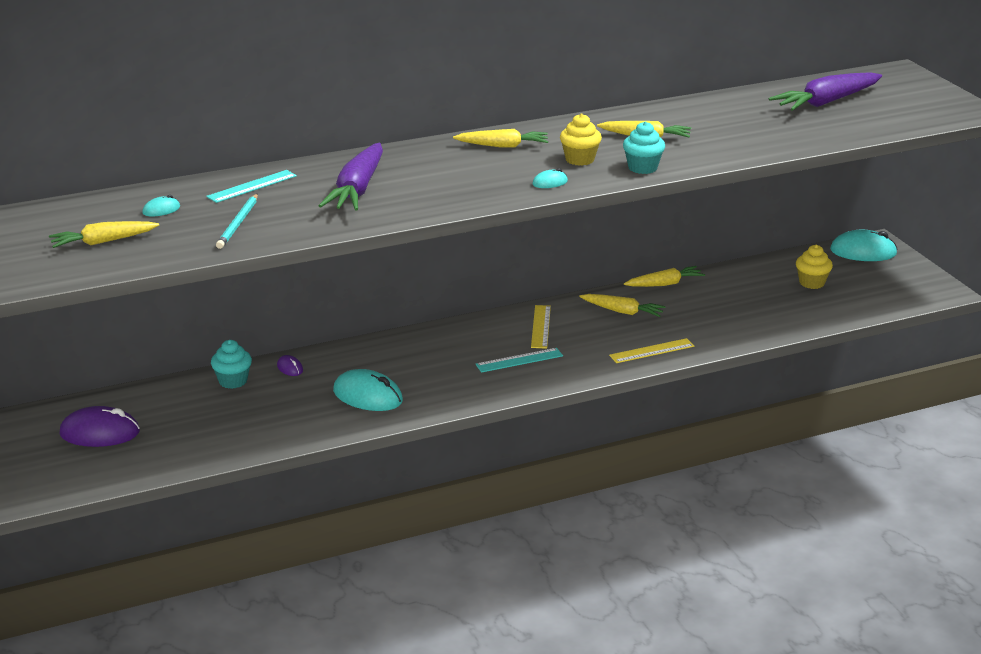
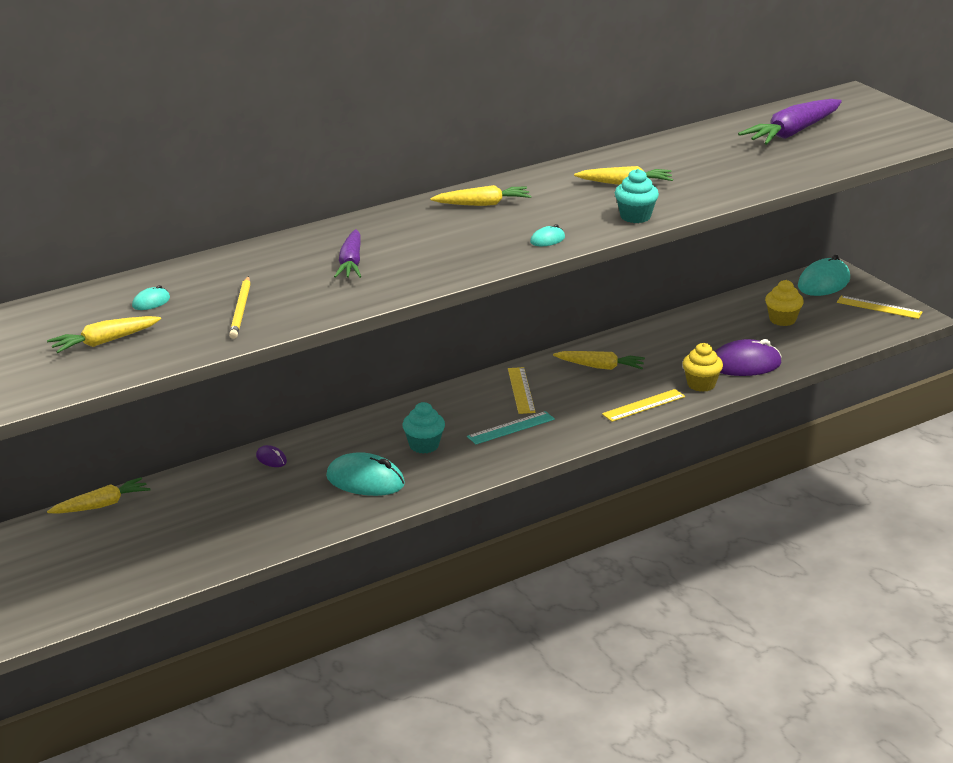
camera: 10 degrees left, 0 degrees up
(100, 433) = (90, 548): purple mouse -> purple mouse (745, 364)
(233, 381) = (215, 479): turquoise cupcake -> turquoise cupcake (424, 445)
(238, 223) = (241, 310): turquoise pencil -> yellow pencil
(252, 186) = (237, 268): turquoise ruler -> none
(357, 189) = (350, 263): purple carrot -> purple carrot, size x0.64
(580, 159) = (568, 213): yellow cupcake -> yellow cupcake (701, 384)
(664, 284) = (634, 334): yellow carrot -> yellow carrot (101, 505)
(863, 252) = (823, 283): turquoise mouse -> turquoise mouse turned 45 degrees counterclockwise
(910, 279) = (879, 307): none -> yellow ruler

